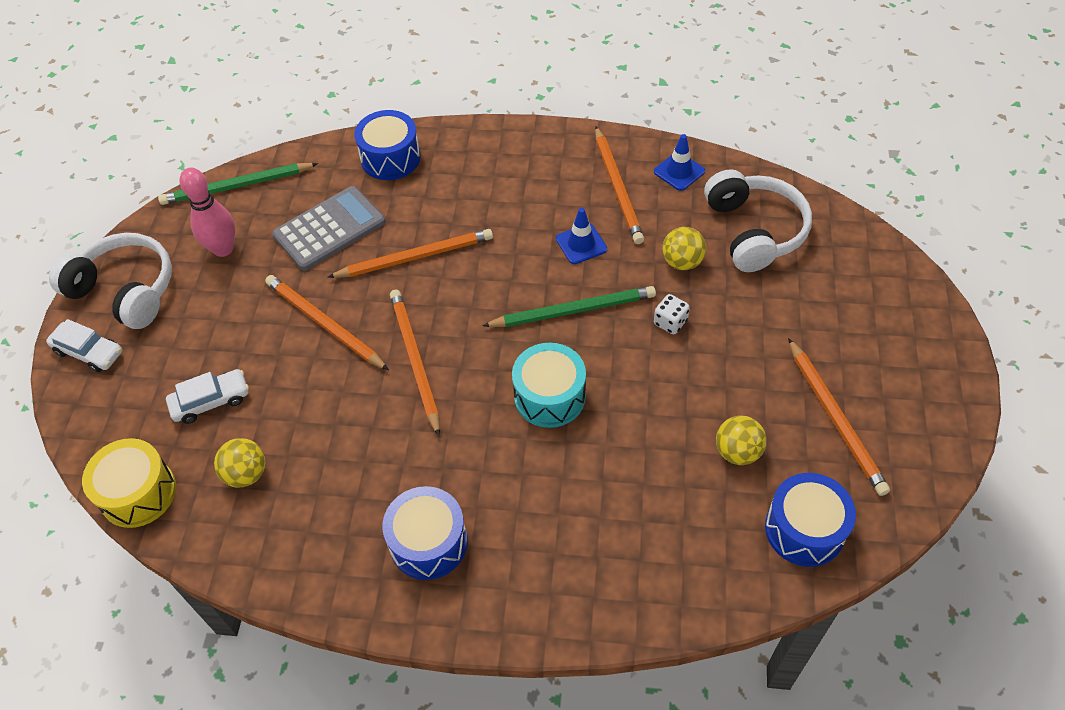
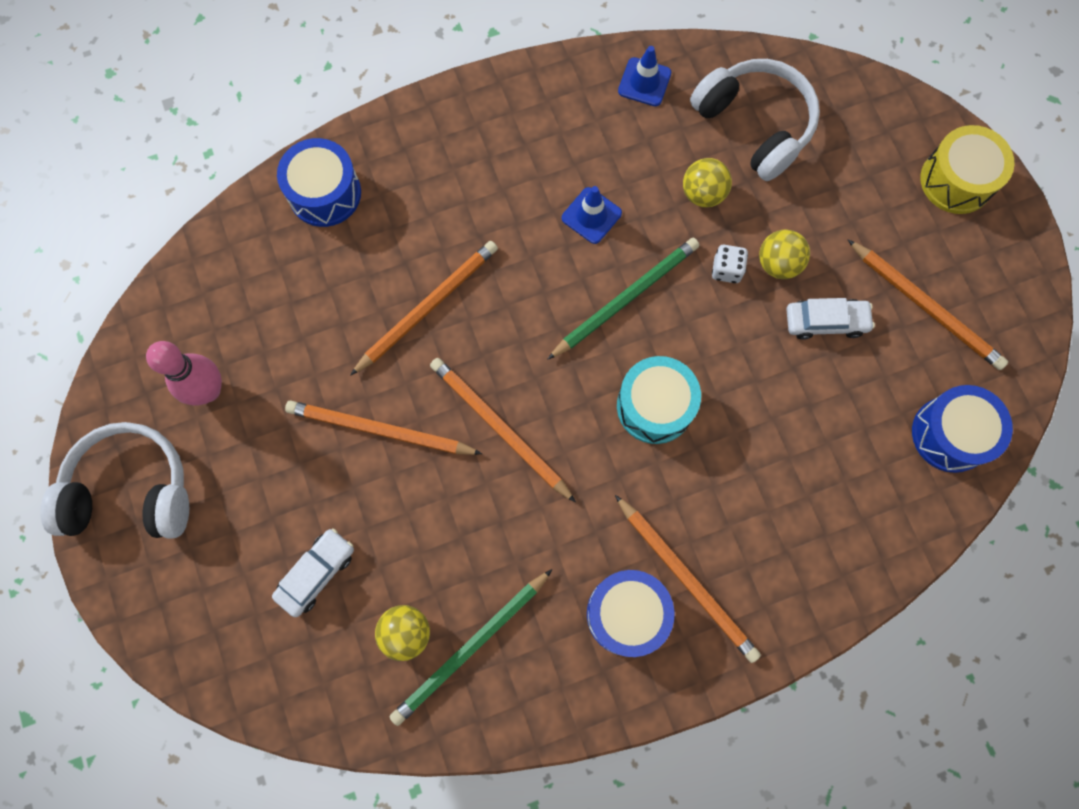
camera: 30 degrees left, 20 degrees up
(89, 352) = (142, 581): white car -> white car (825, 322)
(138, 493) = (308, 707): yellow drum -> yellow drum (956, 180)
(237, 186) = (171, 304): green pencil -> green pencil (471, 647)
(329, 229) = (312, 313): grey calculator -> none
(617, 187) = (591, 128): orange pencil -> orange pencil (686, 579)
(737, 452) = (857, 383): yellow ball -> yellow ball (778, 264)

